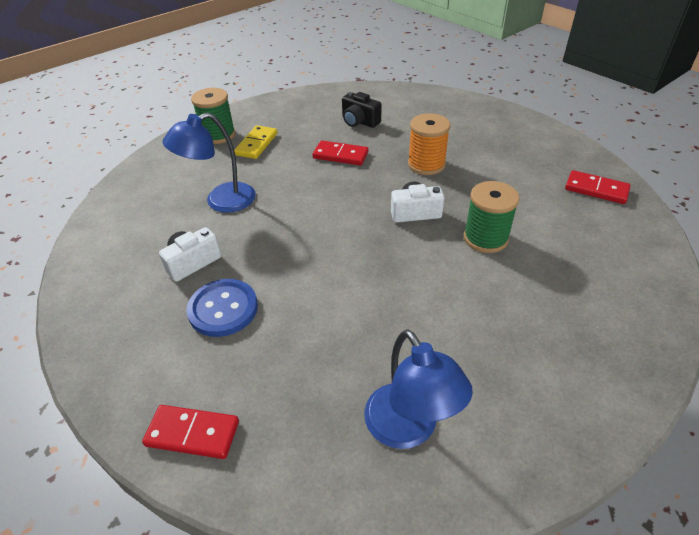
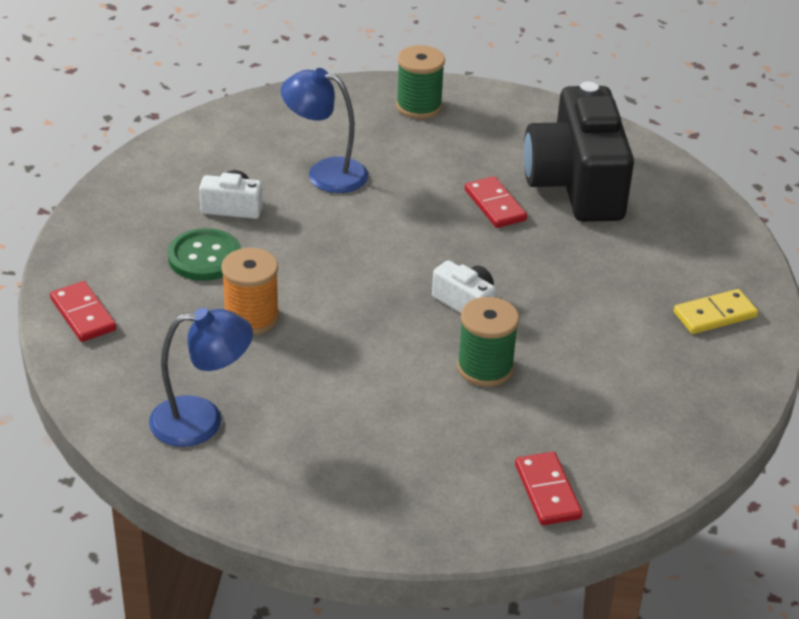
camera: 45 degrees right, 5 degrees down
(223, 309) = (204, 257): blue button -> green button
(256, 144) = (437, 140): yellow domino -> yellow domino (714, 315)
(359, 121) = (576, 184): black camera -> black camera, size x2.31
(408, 429) = (202, 420): blue lamp -> blue lamp turned 120 degrees counterclockwise
(426, 164) = (559, 272): orange spool -> orange spool (251, 317)
(596, 189) = (679, 418): red domino -> red domino (547, 491)

